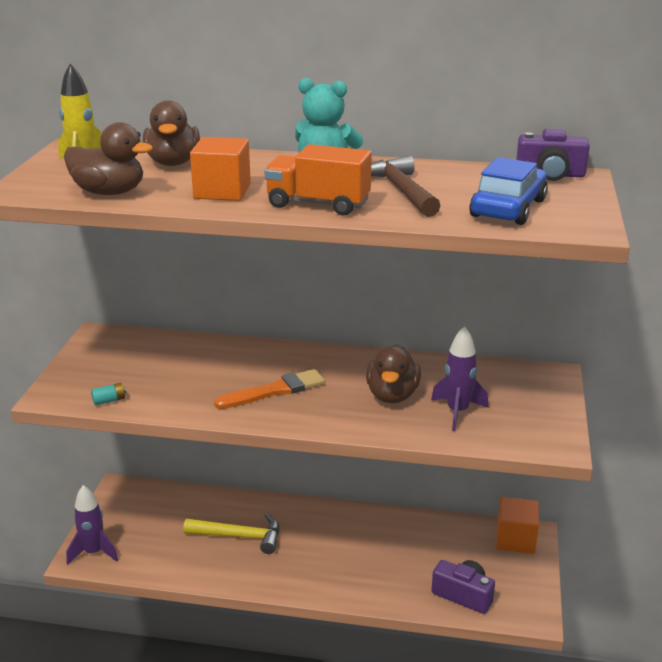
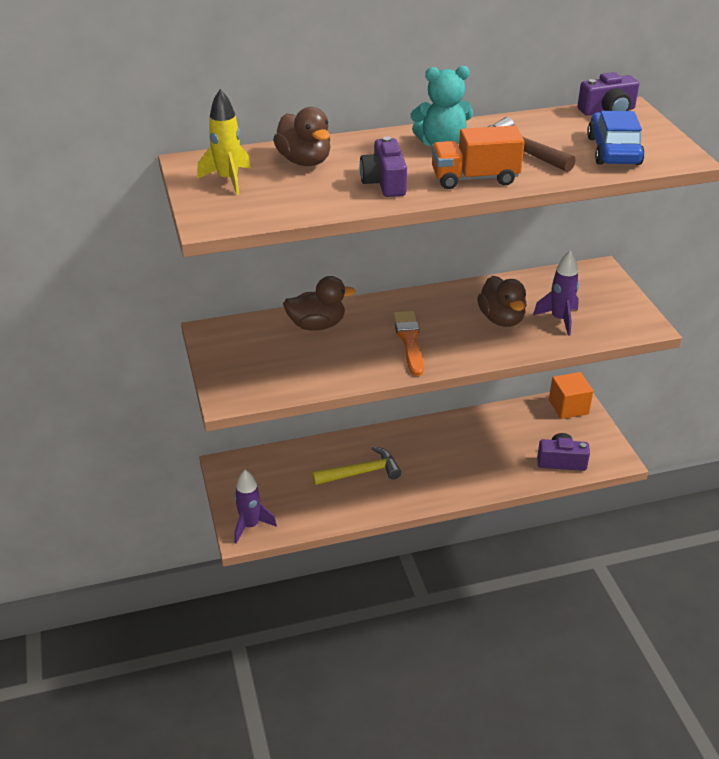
camera: 25 degrees left, 10 degrees up
(109, 192) = (293, 205): brown duck -> brown duck (317, 325)
(109, 400) = (283, 388): turquoise battery -> none
(222, 191) = (384, 182): orange cube -> purple camera
(275, 391) = (409, 340): orange brush -> orange brush turned 45 degrees counterclockwise

